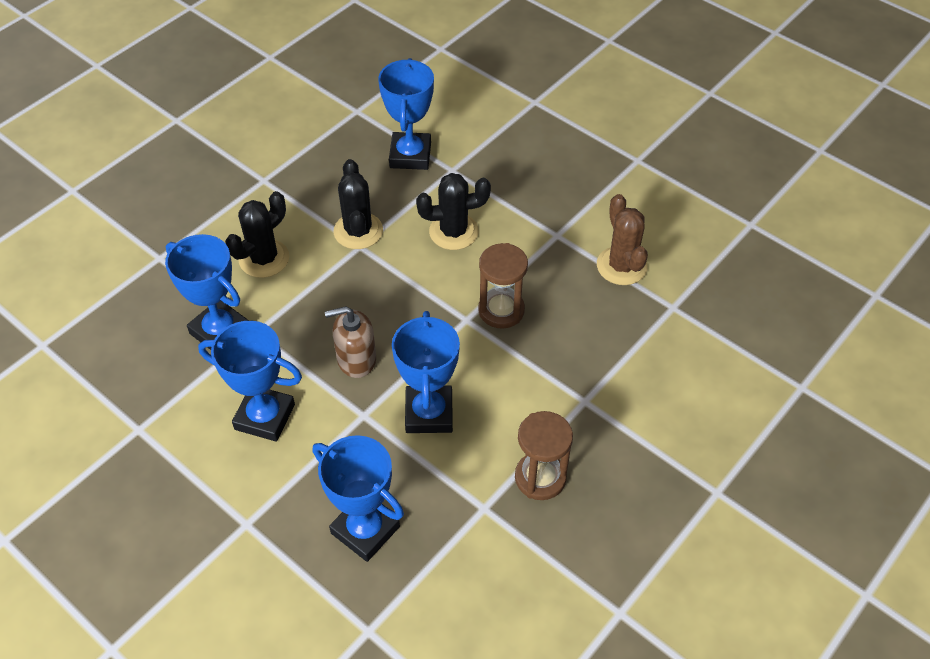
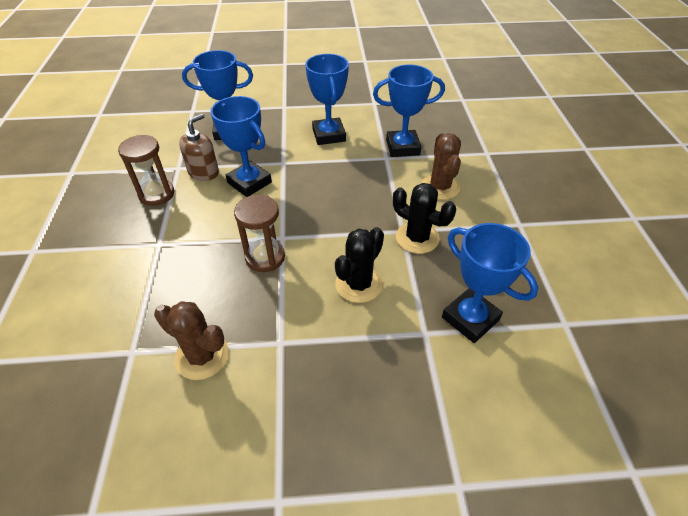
camera: 135 degrees right, 5 degrees down
(264, 258) = (440, 187): black cactus -> brown cactus
(265, 417) = (329, 135): blue trophy -> blue trophy turned 75 degrees counterclockwise
(356, 359) = (319, 179): brown soap dispenser -> brown soap dispenser (203, 172)

